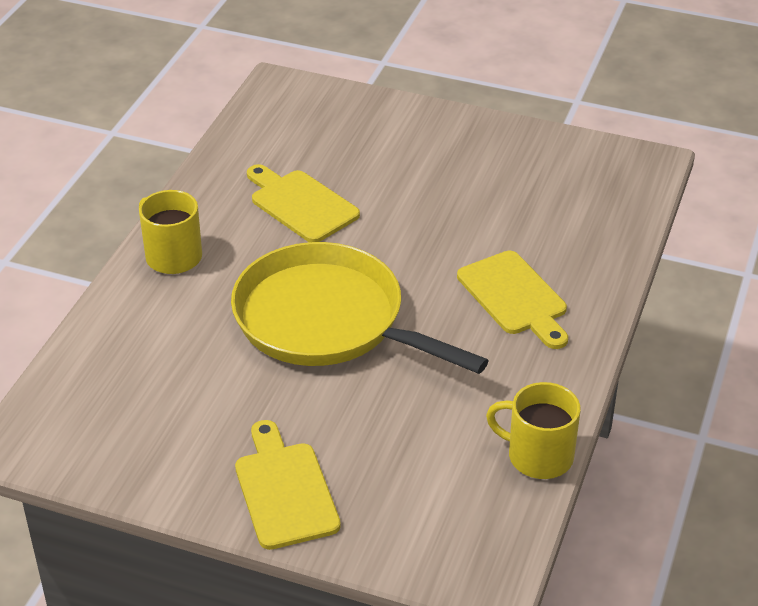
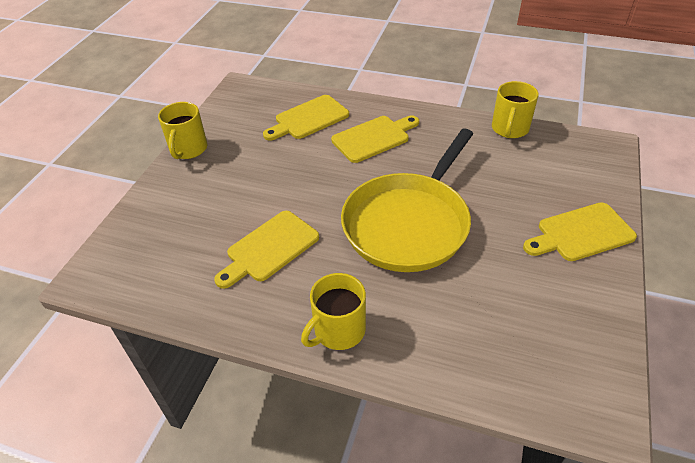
camera: 90 degrees left, 5 degrees up
(492, 128) = (188, 149): none -> yellow mug
(564, 232) = (308, 119): none -> yellow cutting board

